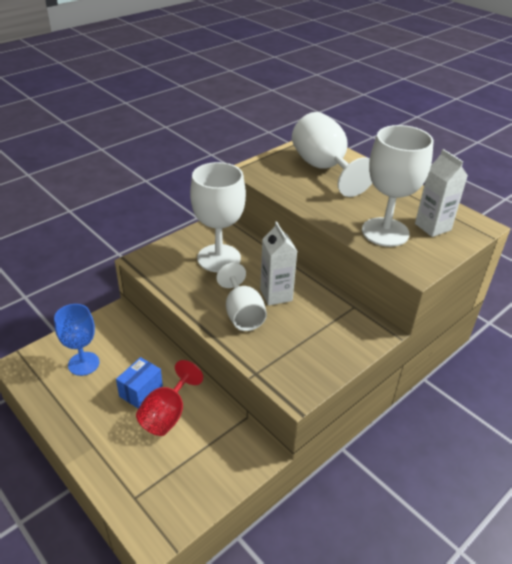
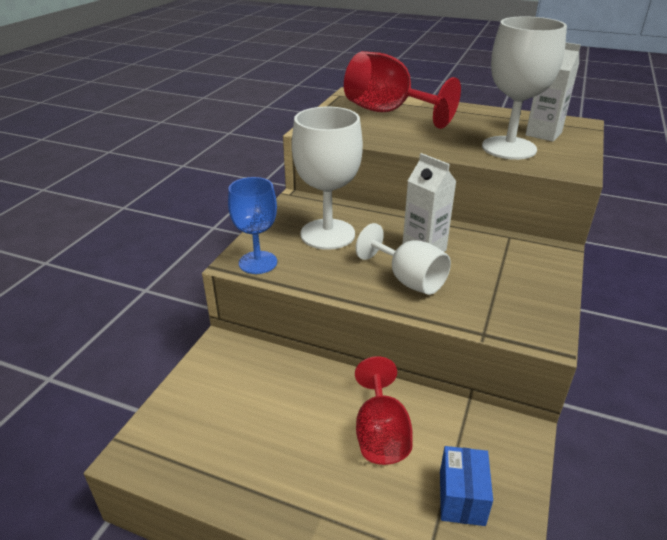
camera: 25 degrees left, 5 degrees down
(83, 363) = (224, 418): blue goblet -> blue goblet (258, 262)
(141, 391) = (326, 421): blue box -> blue box (461, 497)
(324, 168) = (388, 112): white goblet -> red goblet

